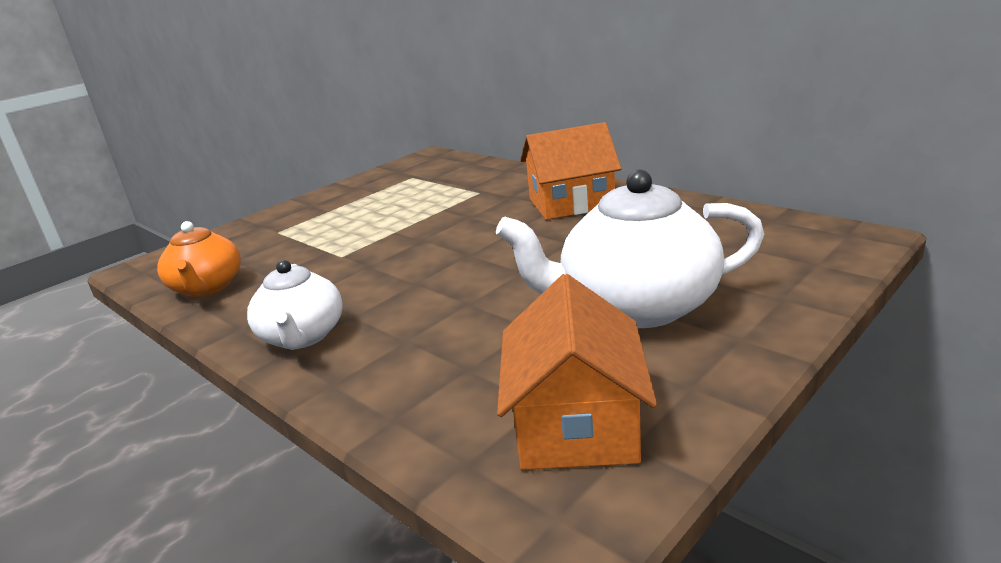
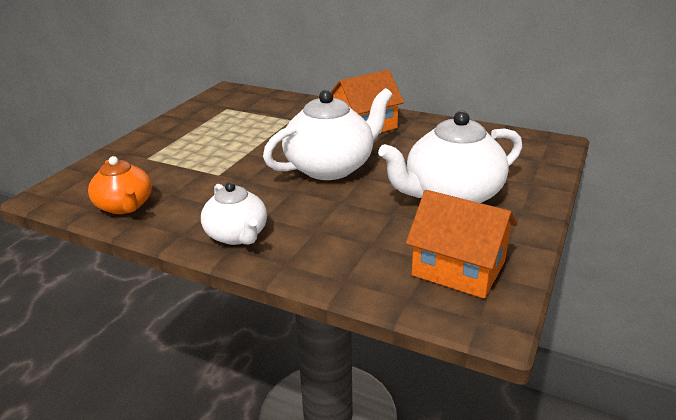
camera: 20 degrees left, 5 degrees up
(487, 255) = (330, 167): none -> white teapot
(576, 423) = (458, 268): orange house -> orange house turned 45 degrees counterclockwise

